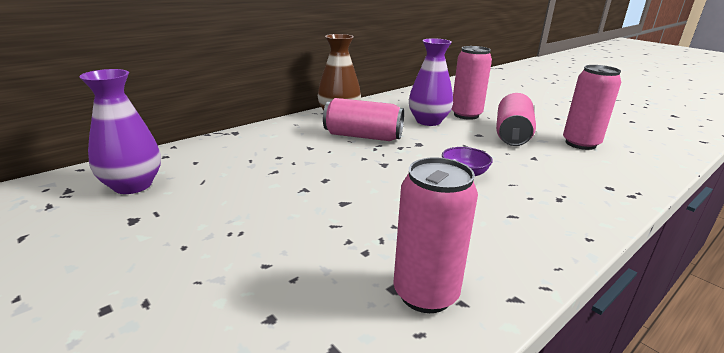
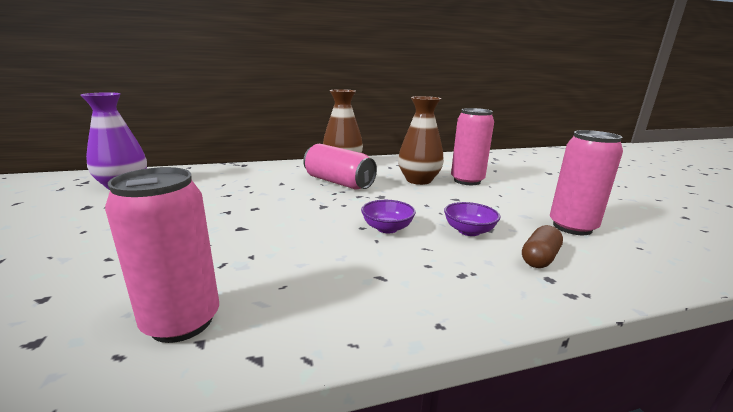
camera: 25 degrees right, 5 degrees down
(428, 121) = (418, 180): purple vase -> brown vase
(512, 134) = (494, 204): pink can -> none
(522, 162) = (469, 231): none -> purple bowl
(588, 173) = (539, 258): none -> brown capsule

